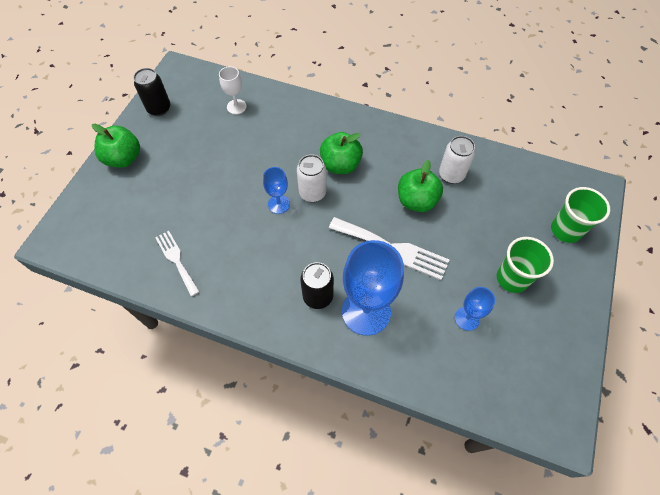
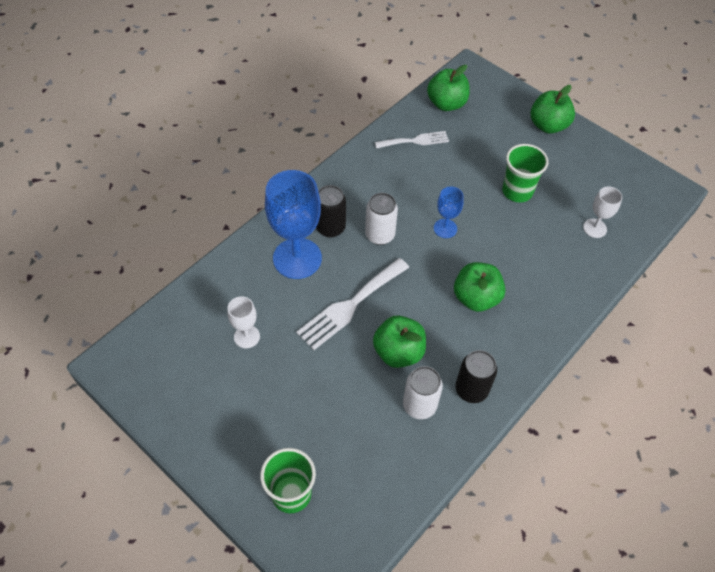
camera: 110 degrees right, 5 degrees down
(113, 248) = (446, 104): none -> green apple
(159, 108) = (610, 163): black can -> black can (471, 390)
(312, 193) = (448, 260): white can -> white can (380, 235)
(467, 318) = (247, 336): blue goblet -> white goblet
(512, 278) = (264, 400): green cup -> green cup (517, 191)

